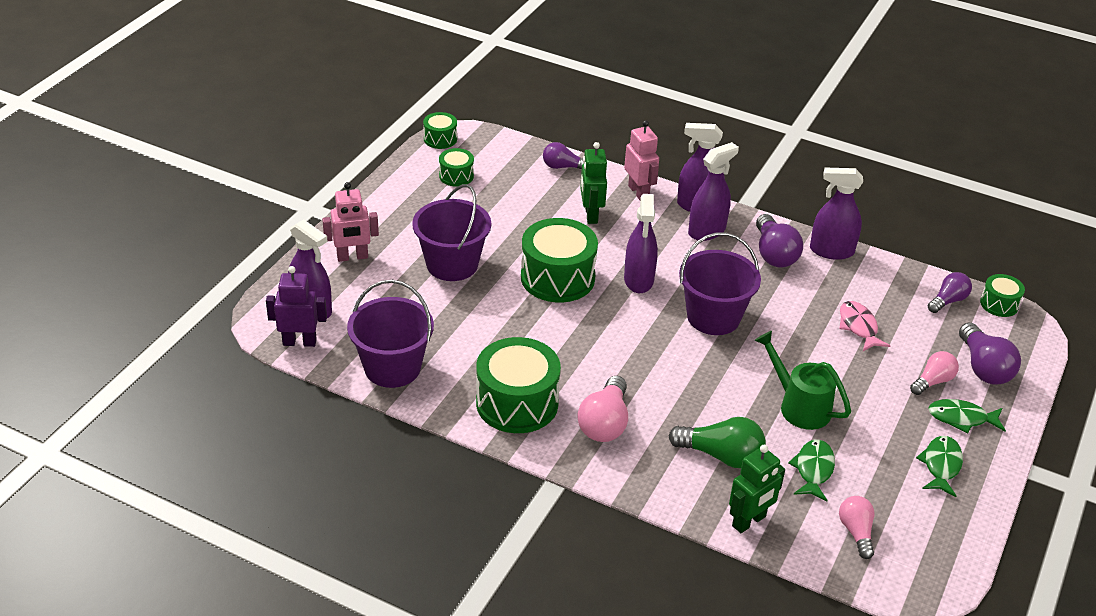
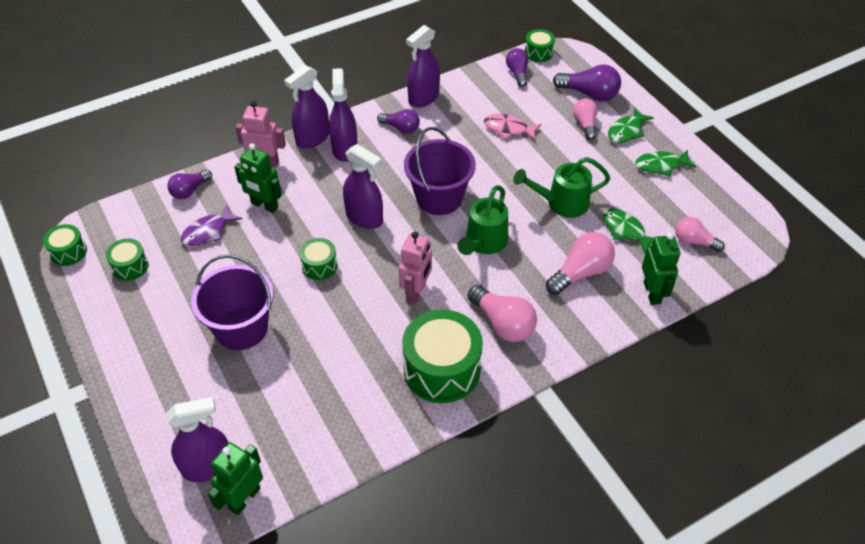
camera: 55 degrees left, 10 degrees up
(299, 342) = (244, 498): purple robot -> green robot
(352, 257) = (165, 398): pink robot -> pink robot (416, 292)
(392, 368) = (335, 438): purple bucket -> none
(530, 198) = (208, 232): none -> purple fish
(557, 278) = (319, 266): green drum -> green drum, size x0.51
(688, 370) = (483, 243): none -> green watering can
(721, 455) = (580, 273): green light bulb -> pink light bulb
(774, 254) = (401, 128): purple light bulb -> purple light bulb, size x0.65
(941, 465) = (661, 165): green fish -> green fish turned 60 degrees counterclockwise

